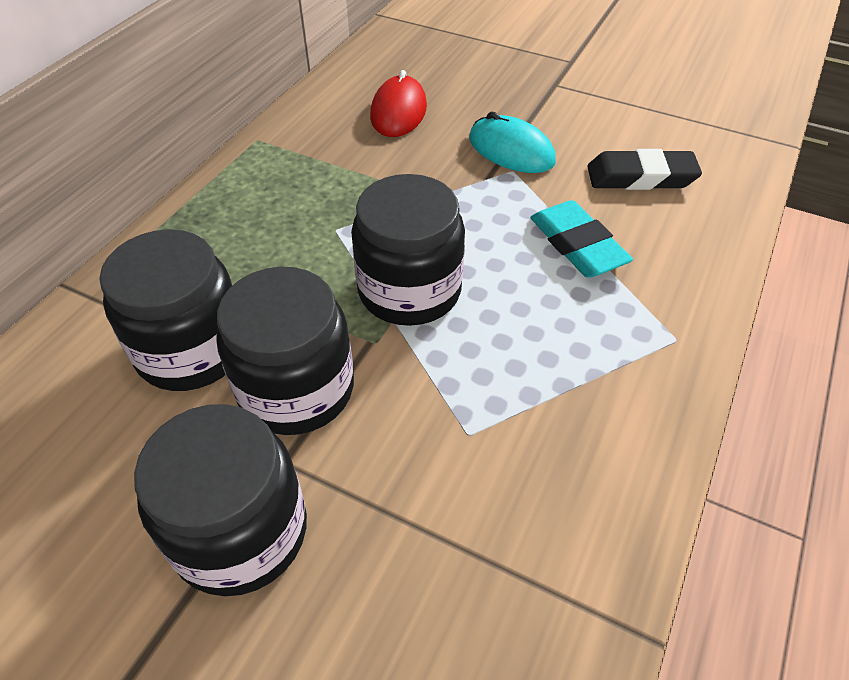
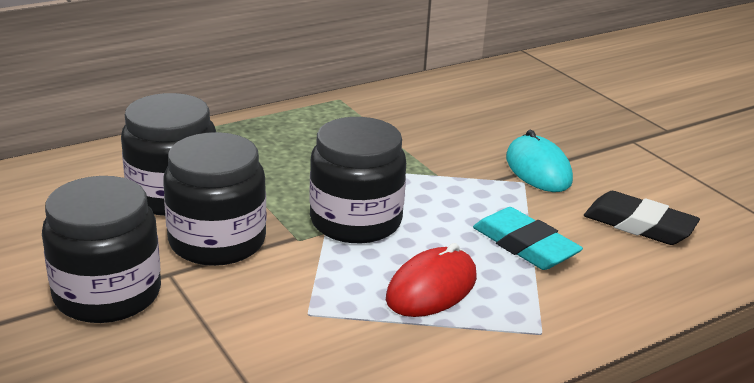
camera: 30 degrees right, 20 degrees down
(398, 111) = (469, 116): red mouse -> red mouse (431, 288)
(577, 245) = (525, 245): turquoise eraser -> turquoise eraser turned 45 degrees counterclockwise

